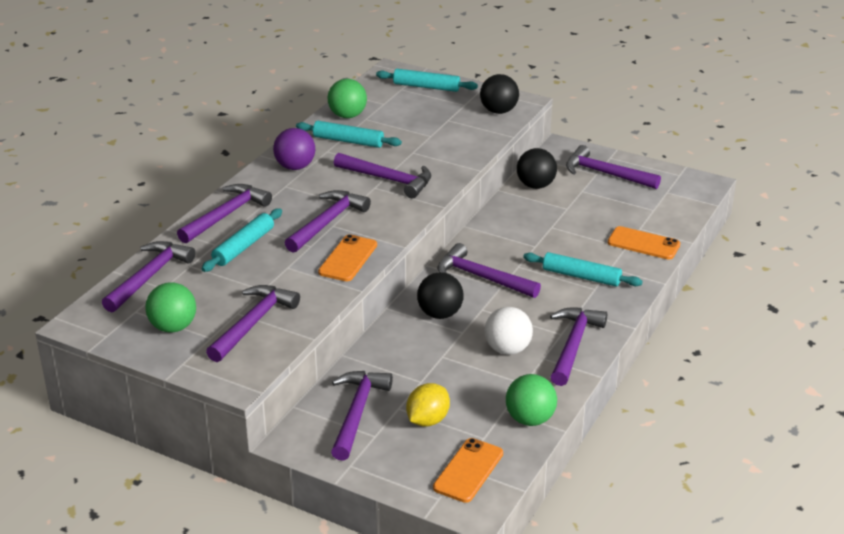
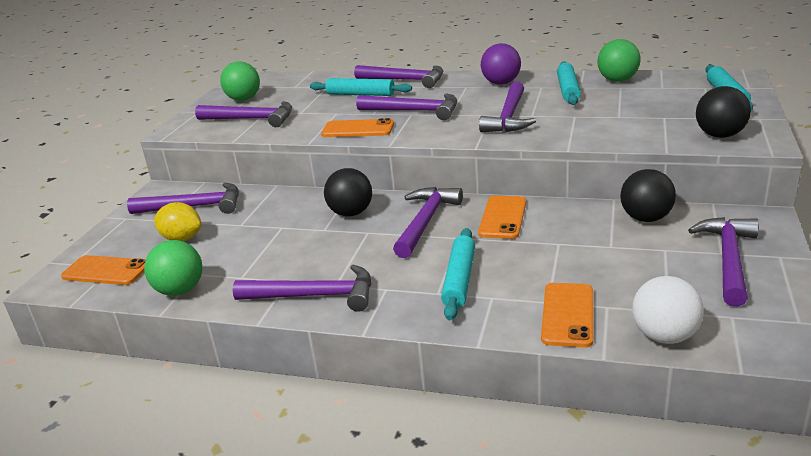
camera: 80 degrees right, 5 degrees down
(149, 277) = (307, 80): purple hammer -> none
(497, 241) = (502, 217): none -> orange phone
(507, 349) = (298, 258): white ball -> white ball (664, 336)

